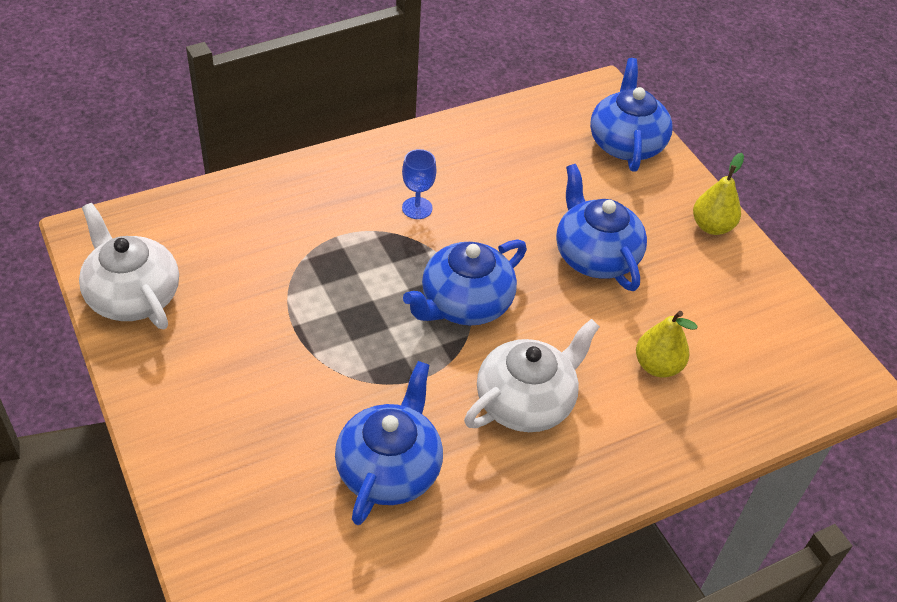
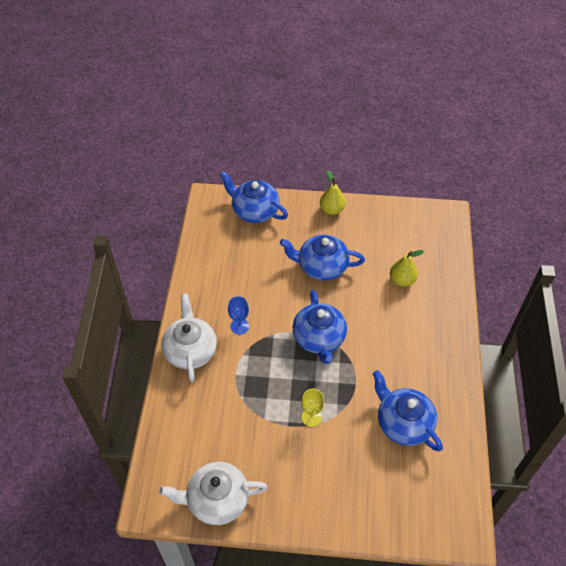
camera: 55 degrees left, 5 degrees up
(324, 348) = (311, 417): none -> yellow goblet
(526, 401) = (394, 344): white teapot -> white teapot (190, 350)

